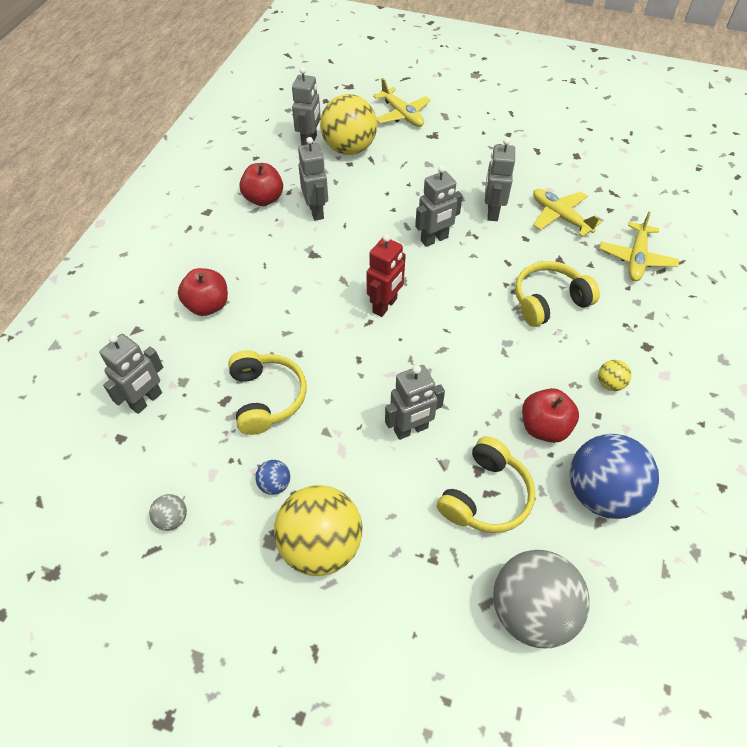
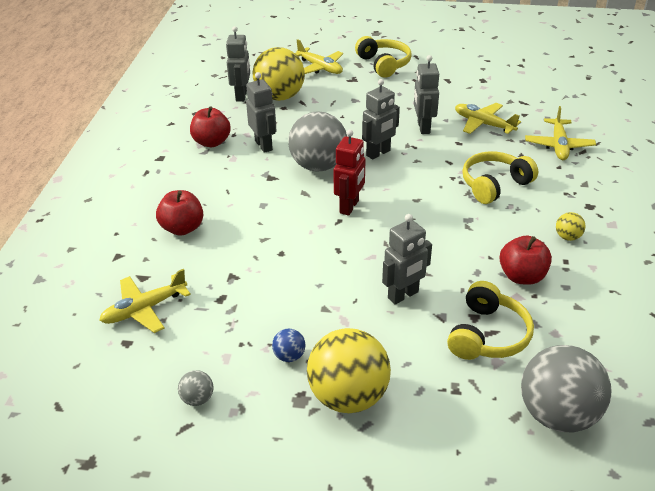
camera: 10 degrees left, 15 degrees down
(146, 400) = (144, 309): grey robot -> yellow plane
(266, 397) = (261, 290): yellow headphones -> yellow headphones (384, 64)
(366, 246) = (318, 166): none -> grey ball
(601, 493) = (588, 317): blue ball -> none

